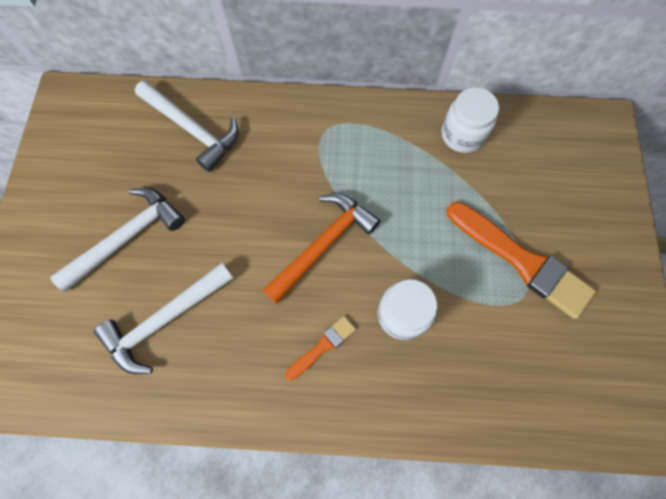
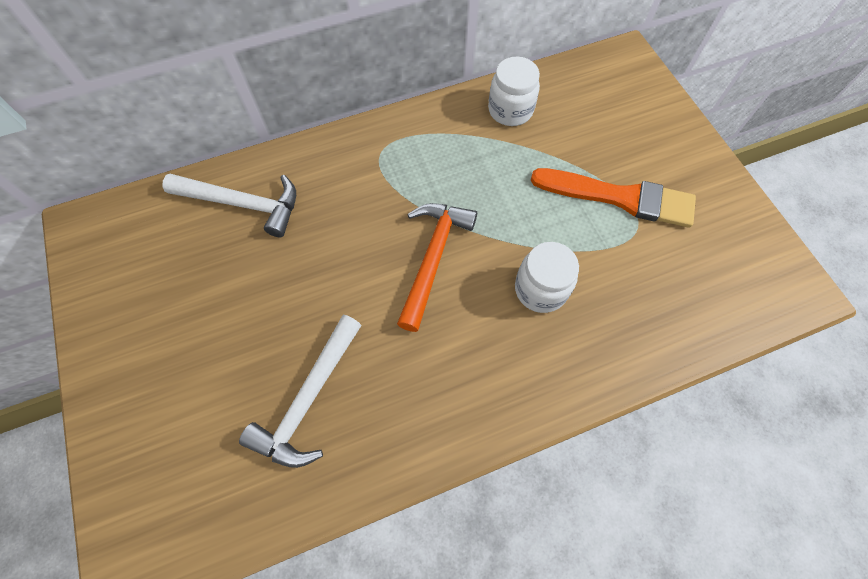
camera: 25 degrees left, 5 degrees down
(127, 237) = (225, 336): white hammer -> none
(323, 346) = (481, 352): orange brush -> none

